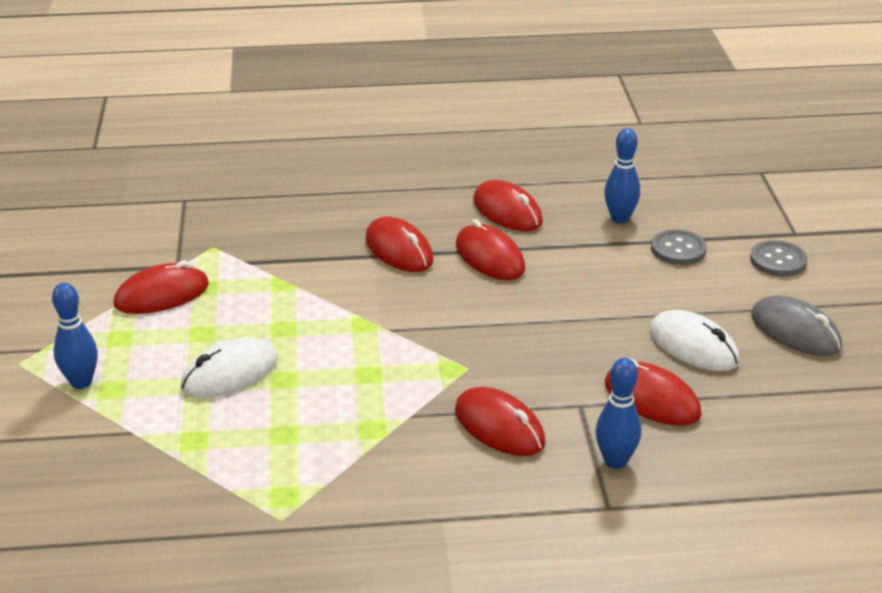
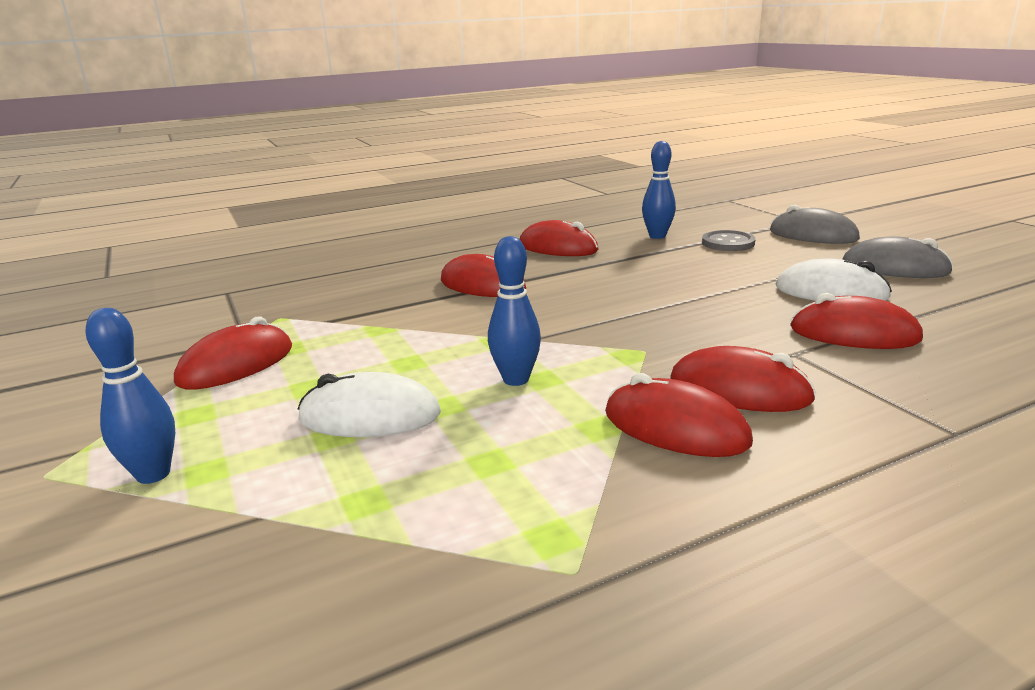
camera: 20 degrees left, 10 degrees down
(230, 374) = (370, 416): white mouse -> white mouse turned 60 degrees clockwise
(489, 257) = (574, 275): red mouse -> red mouse (675, 428)
(615, 461) = (898, 389): blue bowling pin -> blue bowling pin (516, 379)
(778, 260) = (813, 235): grey button -> grey mouse

